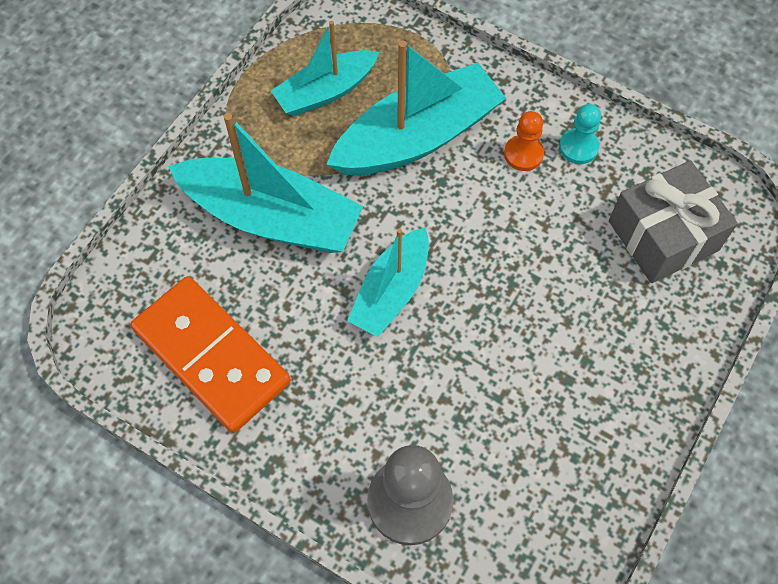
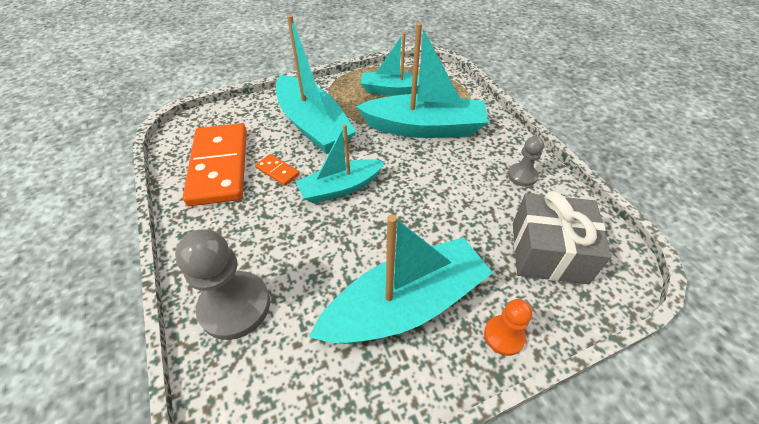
camera: 35 degrees right, 15 degrees down
(293, 316) = (277, 171): none -> orange domino
(523, 154) = (482, 163): orange pawn -> orange pawn (504, 336)
(571, 385) = (405, 305): none -> turquoise boat
(578, 147) = (522, 176): turquoise pawn -> grey pawn

